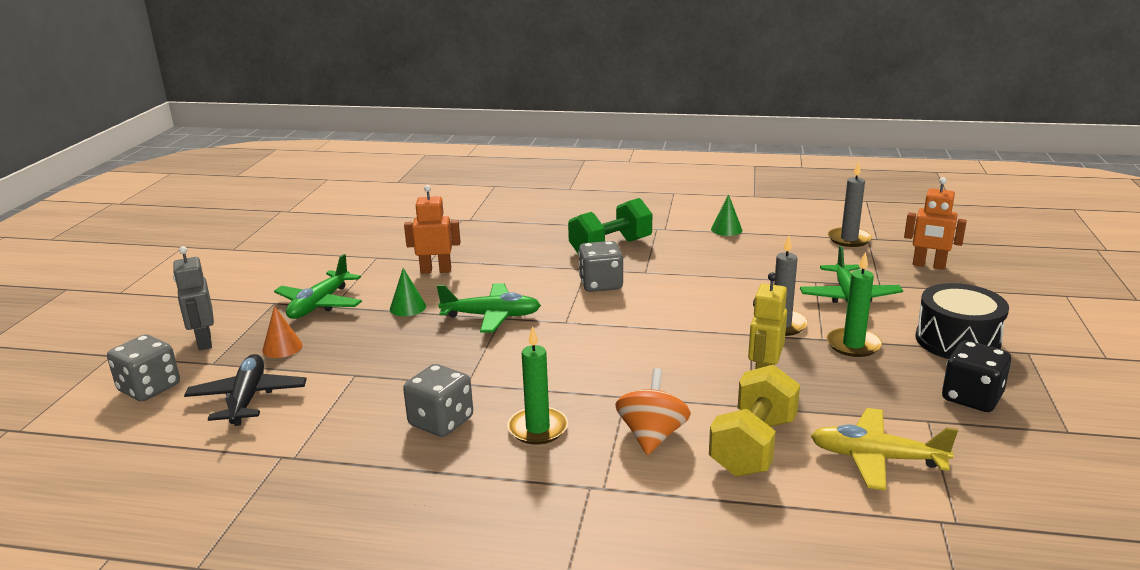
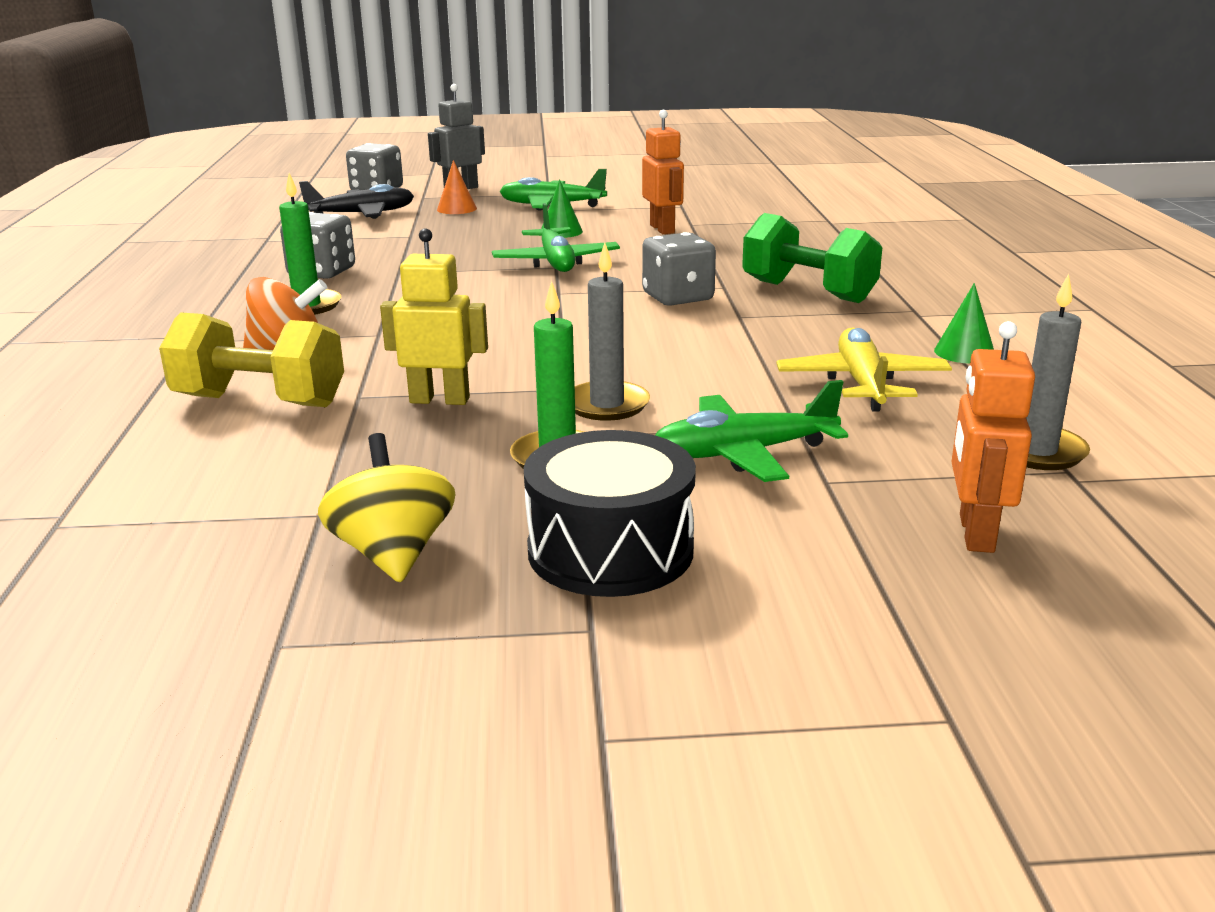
camera: 75 degrees right, 0 degrees up
(876, 458) = (219, 474): yellow plane -> yellow plane (862, 384)
(971, 397) = (393, 554): black dice -> yellow spinning top

